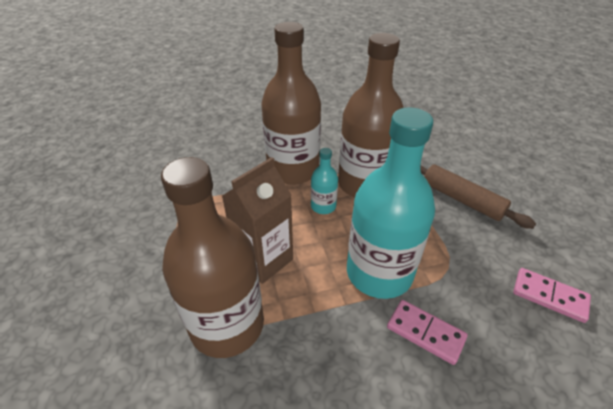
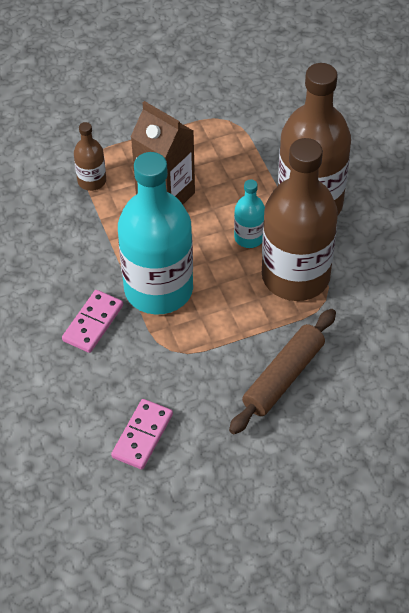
camera: 85 degrees right, 10 degrees up
(227, 325) = (92, 181): brown bottle -> brown bottle, size x0.45

